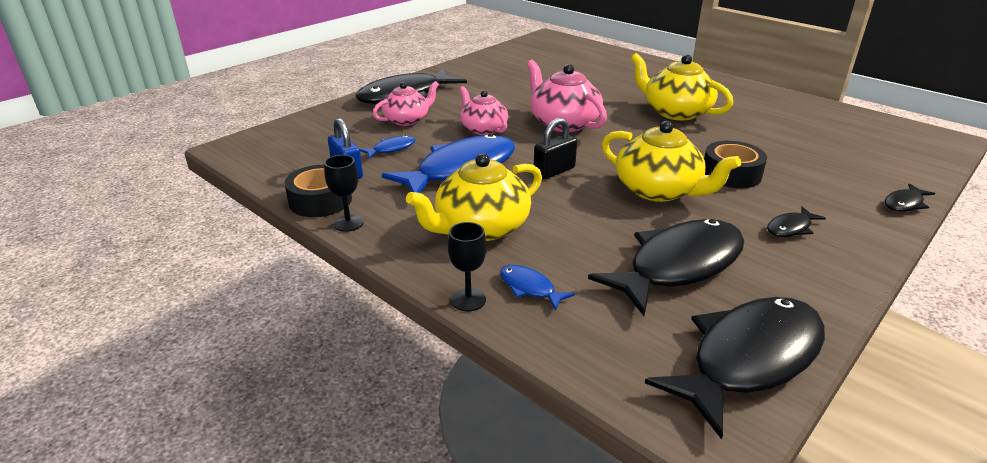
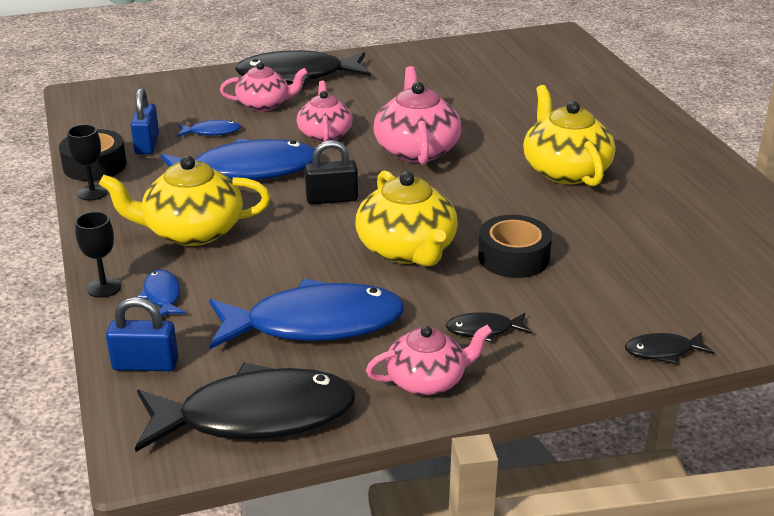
camera: 30 degrees right, 0 degrees up
(599, 353) = (145, 364): none -> blue padlock
(678, 266) = (315, 324): black fish -> blue fish
(814, 277) = (427, 380): none -> pink teapot

